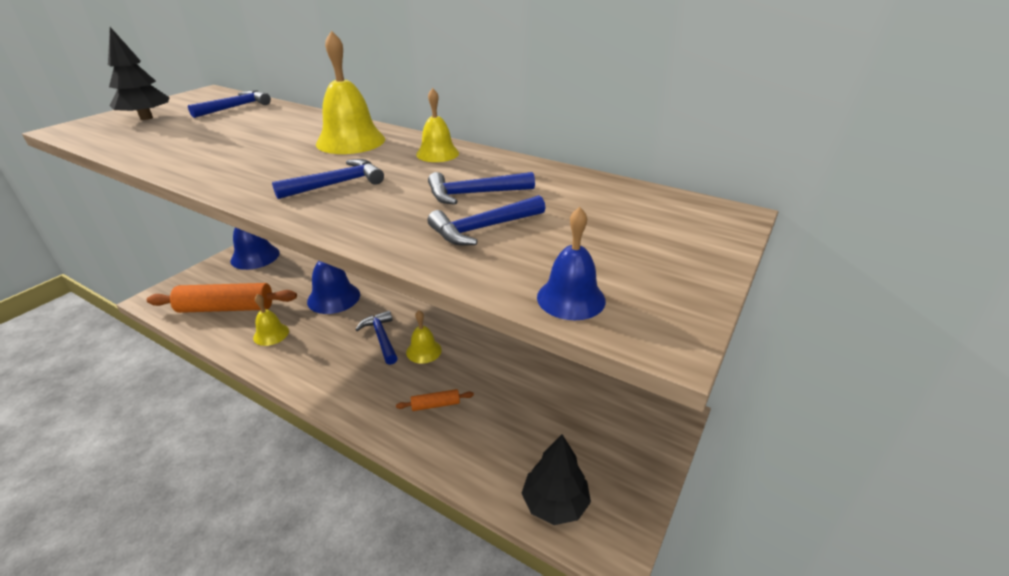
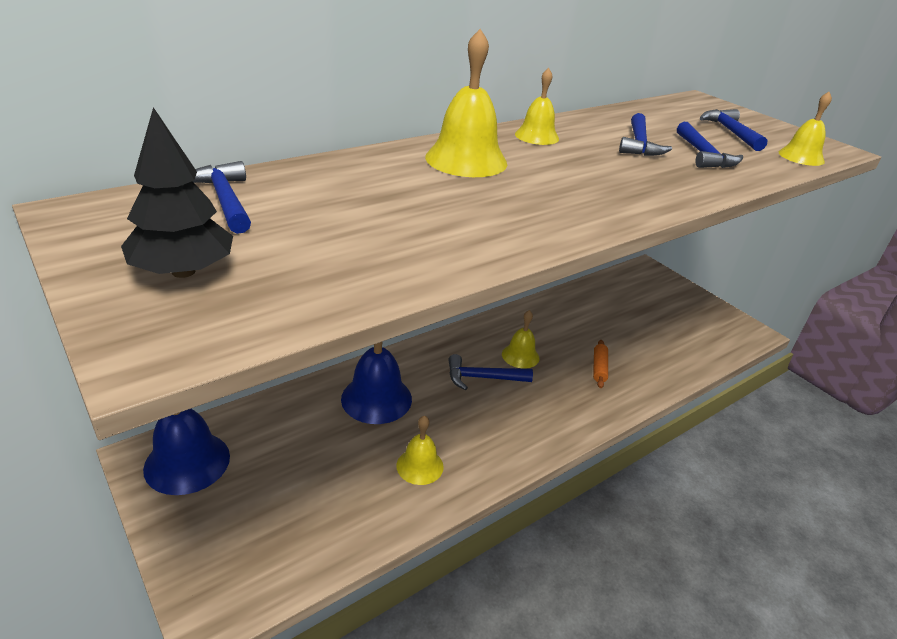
camera: 70 degrees left, 0 degrees up
(226, 308) = (321, 508): orange rolling pin -> none
(337, 184) = (590, 184): blue hammer -> blue hammer (730, 132)
(555, 503) = (715, 342): black tree -> none
(571, 298) = (801, 157): blue bell -> yellow bell

